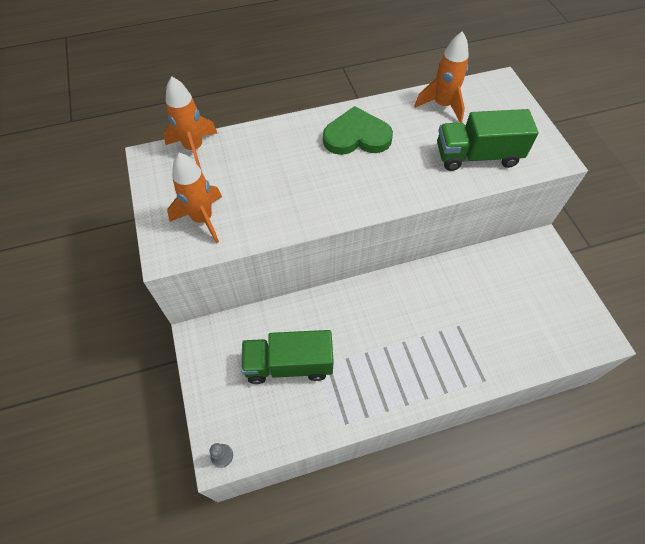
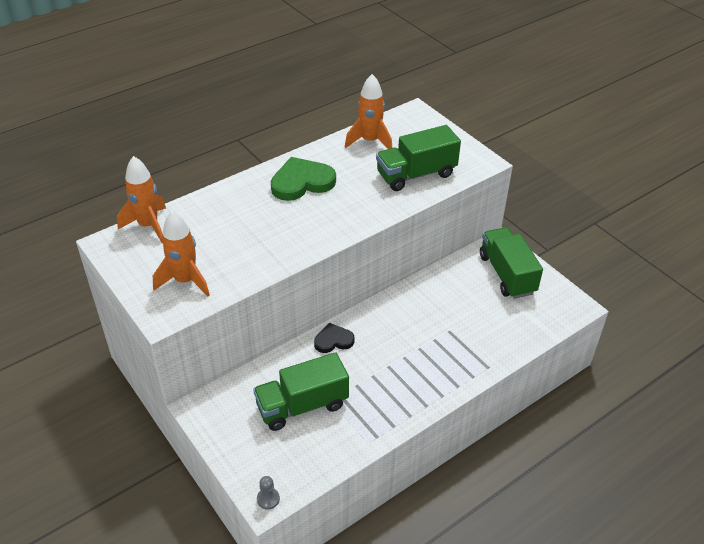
camera: 20 degrees left, 15 degrees down
(342, 303) = (333, 340): none -> black heart
(539, 279) = (507, 274): none -> green truck

